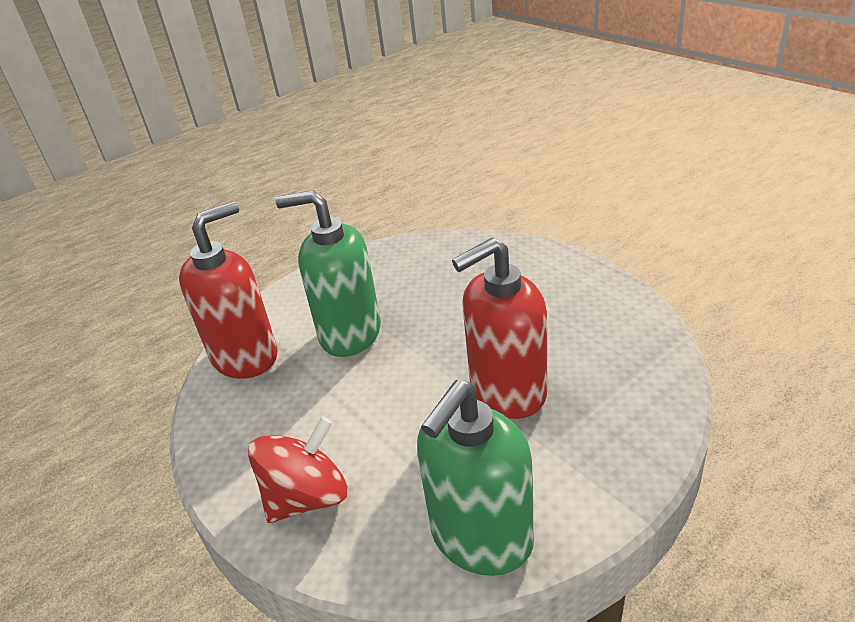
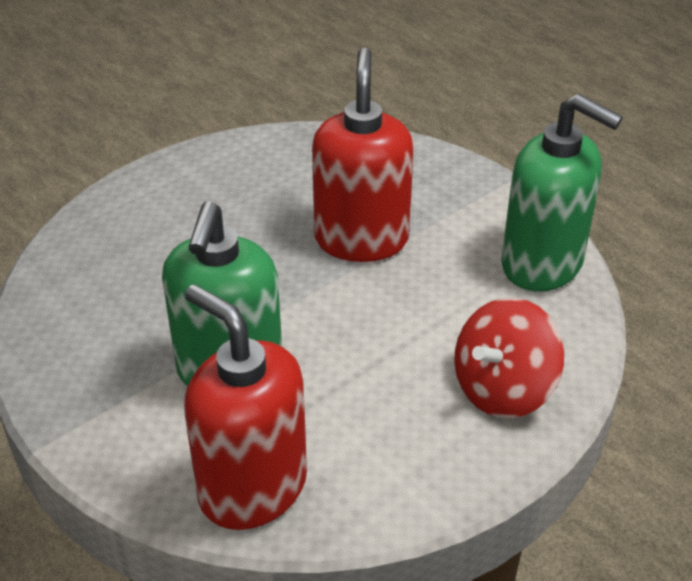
camera: 95 degrees left, 5 degrees up
(307, 497) = (503, 389): red spinning top -> red spinning top turned 90 degrees counterclockwise
(507, 391) = (361, 239): red soap dispenser -> red soap dispenser turned 150 degrees counterclockwise

